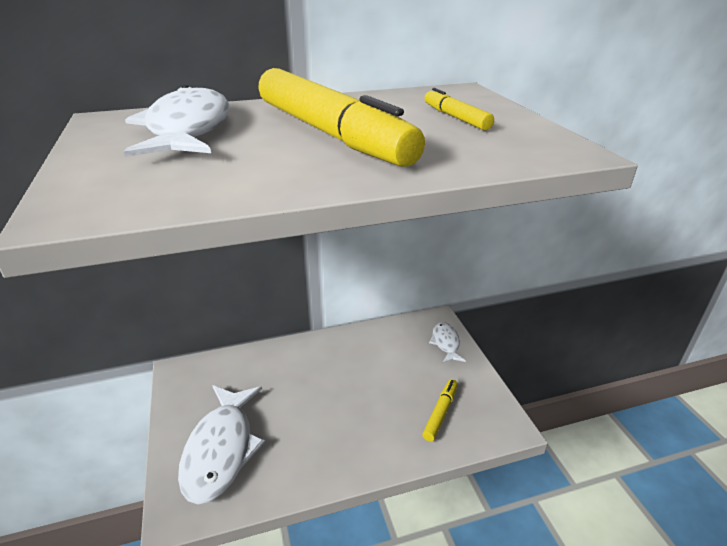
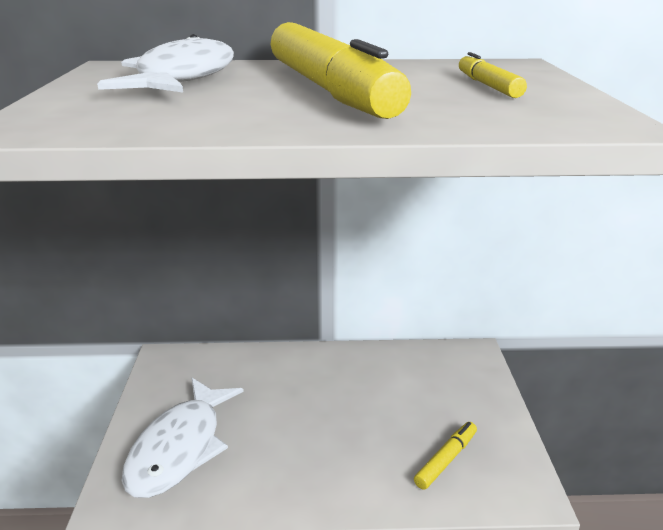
camera: 15 degrees right, 5 degrees down
(445, 343) = (477, 380): white fish -> none

